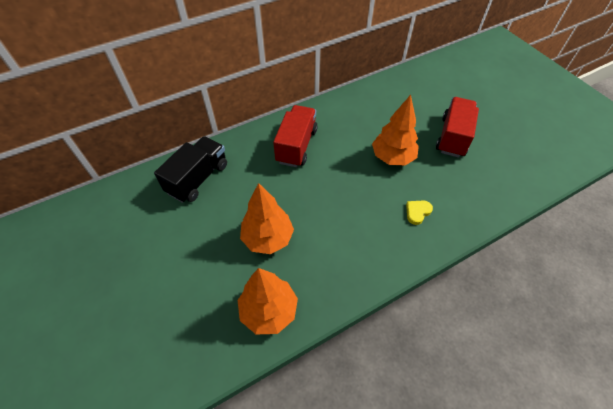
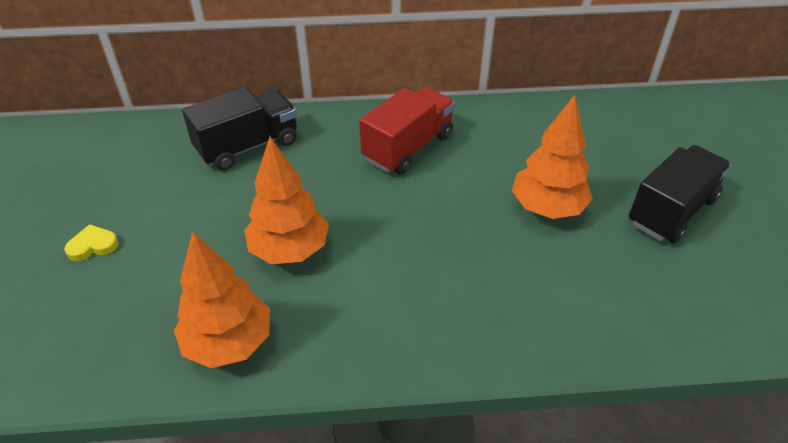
camera: 25 degrees right, 10 degrees down
(417, 212) = (540, 297): yellow heart -> yellow heart (93, 245)
(453, 137) = (671, 211): red truck -> black truck

